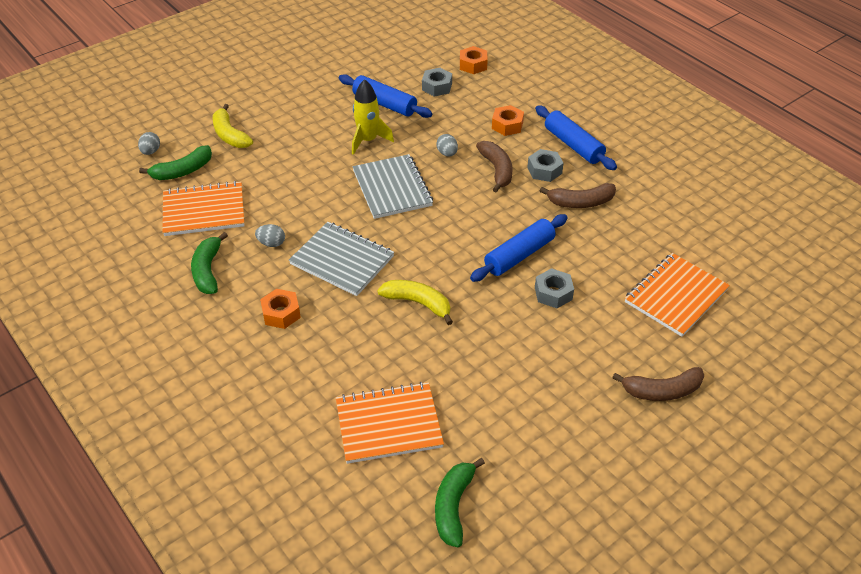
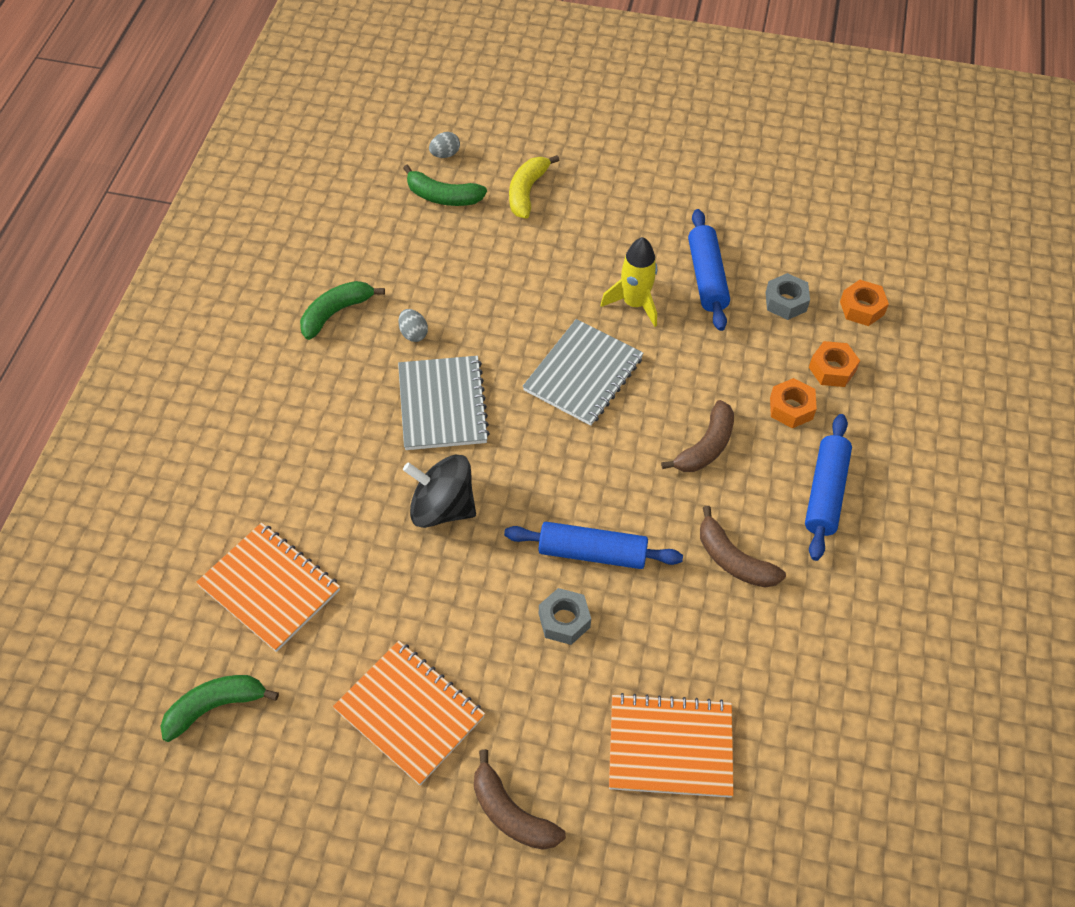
camera: 50 degrees right, 10 degrees up
(204, 211) = (407, 252): orange notebook -> orange notebook (409, 713)
(281, 313) = (332, 407): orange nut -> orange nut (832, 369)
(418, 303) = (442, 507): yellow banana -> black spinning top
(447, 153) = (685, 384): grey egg -> none
(544, 170) = (751, 491): grey nut -> none

